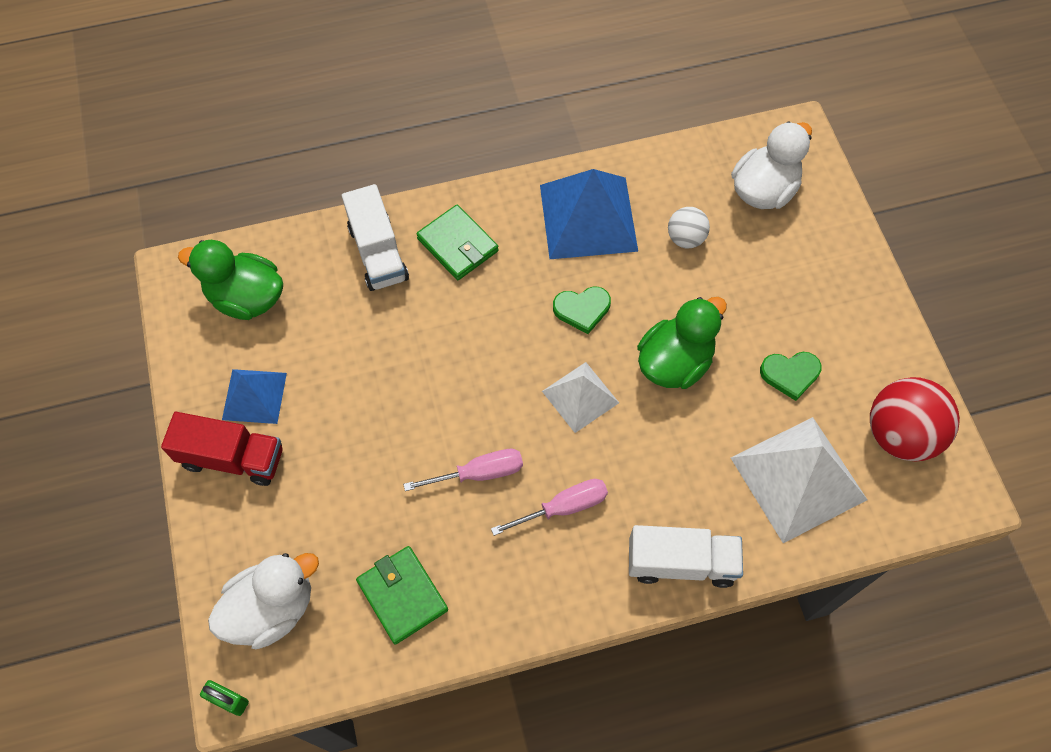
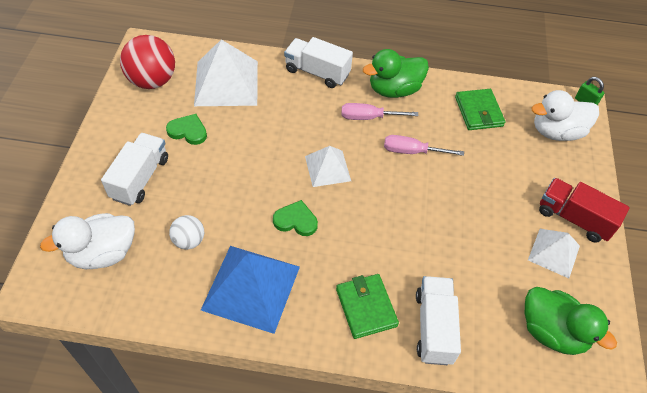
camera: 160 degrees left, 10 degrees down
(254, 396) = (554, 252): blue pyramid -> white pyramid
(674, 362) = (254, 164): green duck -> green duck (394, 90)
(795, 286) = (140, 178): none -> white truck

